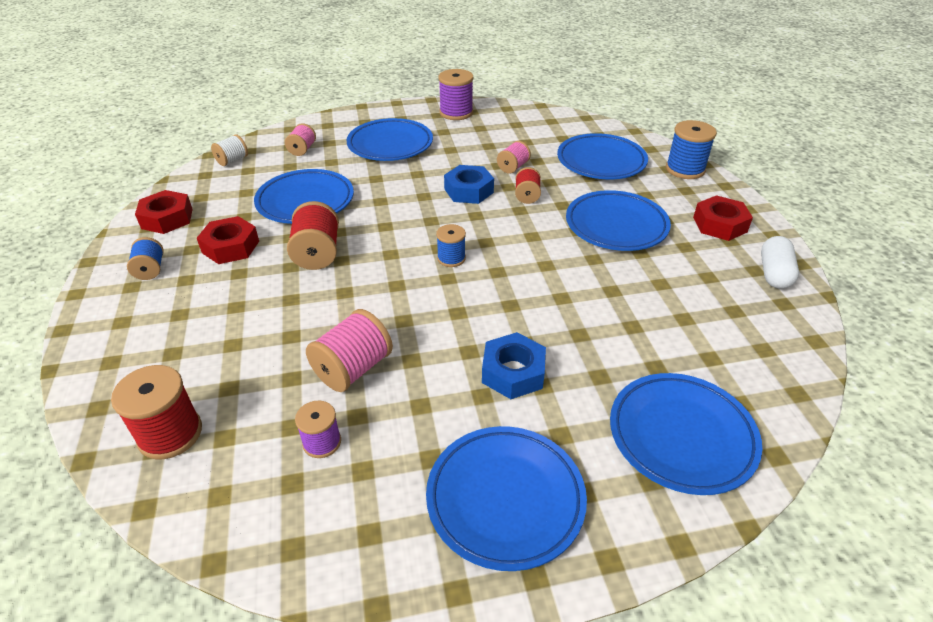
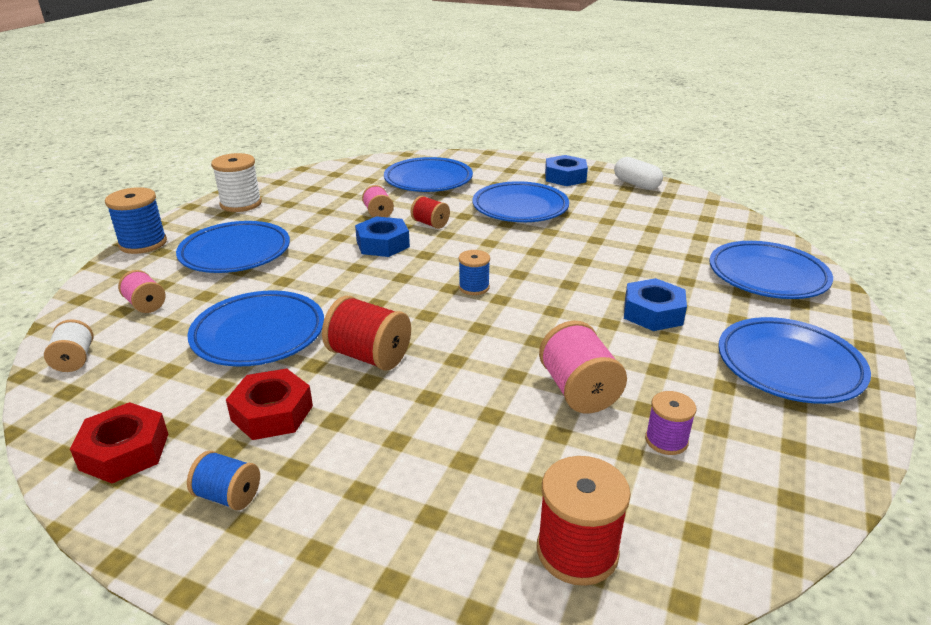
camera: 55 degrees left, 10 degrees down
(456, 113) = (241, 204): purple spool -> white spool
(685, 169) = (485, 160): blue spool -> blue spool (143, 243)
(719, 224) = (565, 177): red nut -> blue nut

